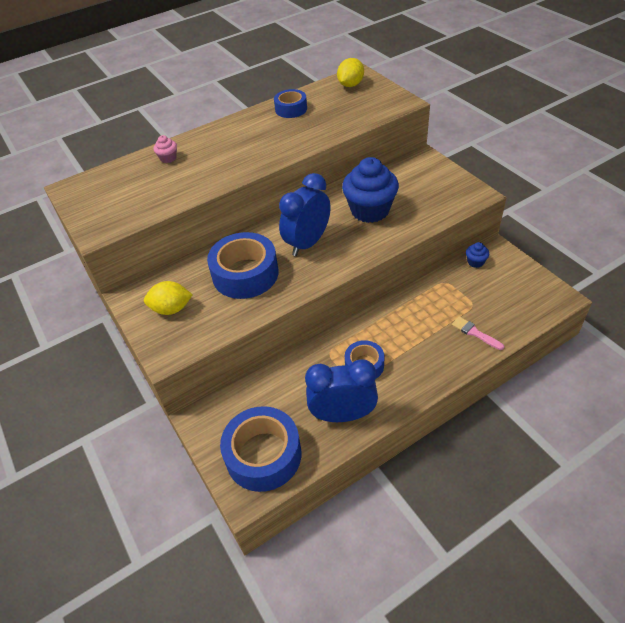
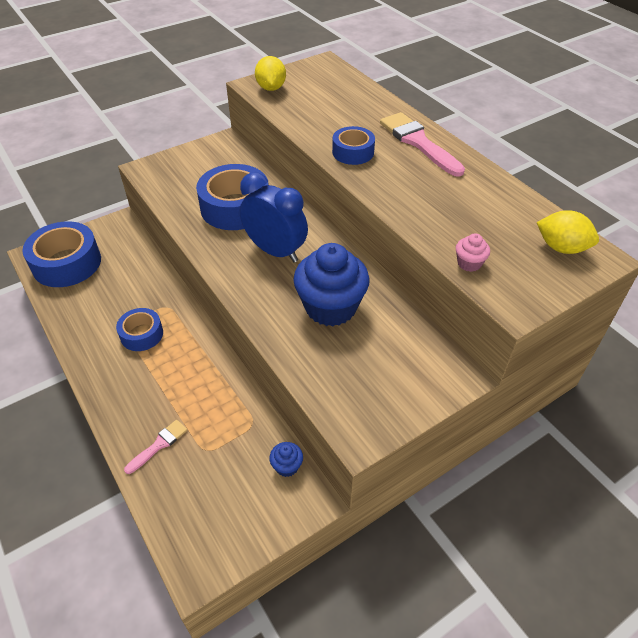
camera: 85 degrees right, 0 degrees up
(168, 158) = (370, 109): pink cupcake -> pink cupcake (469, 263)
(171, 309) = (199, 166): yellow lemon -> yellow lemon (271, 88)
(225, 134) = (418, 142): none -> pink brush
(291, 109) = (482, 190): blue tape -> blue tape (353, 152)
(342, 415) = (87, 316): blue clock -> none

